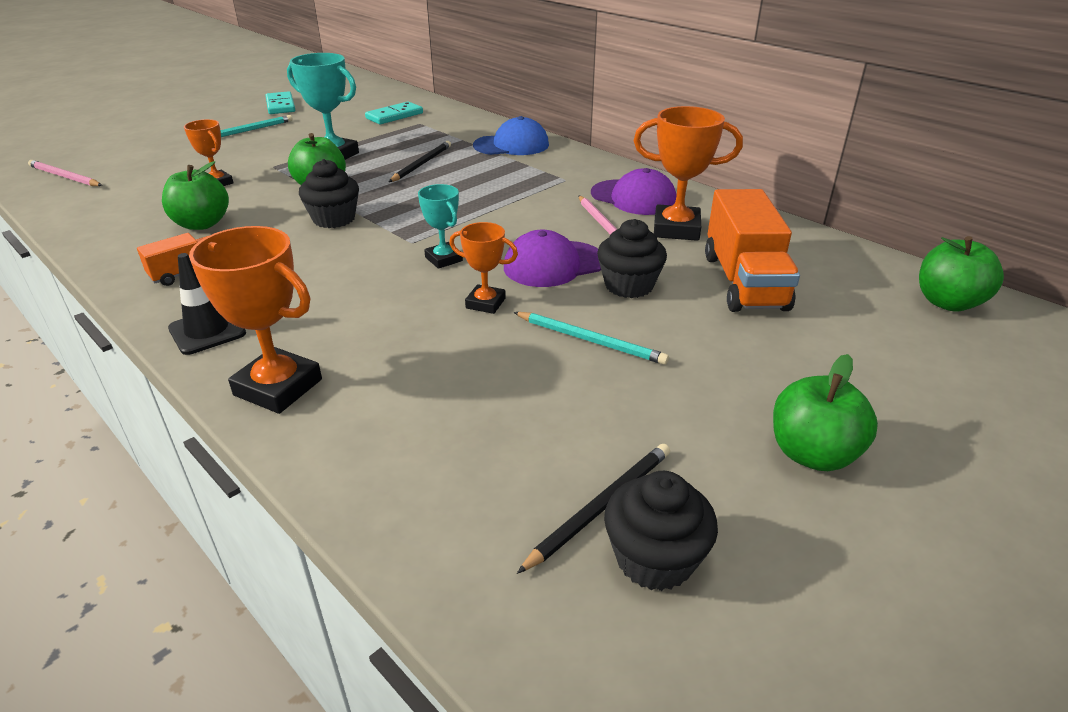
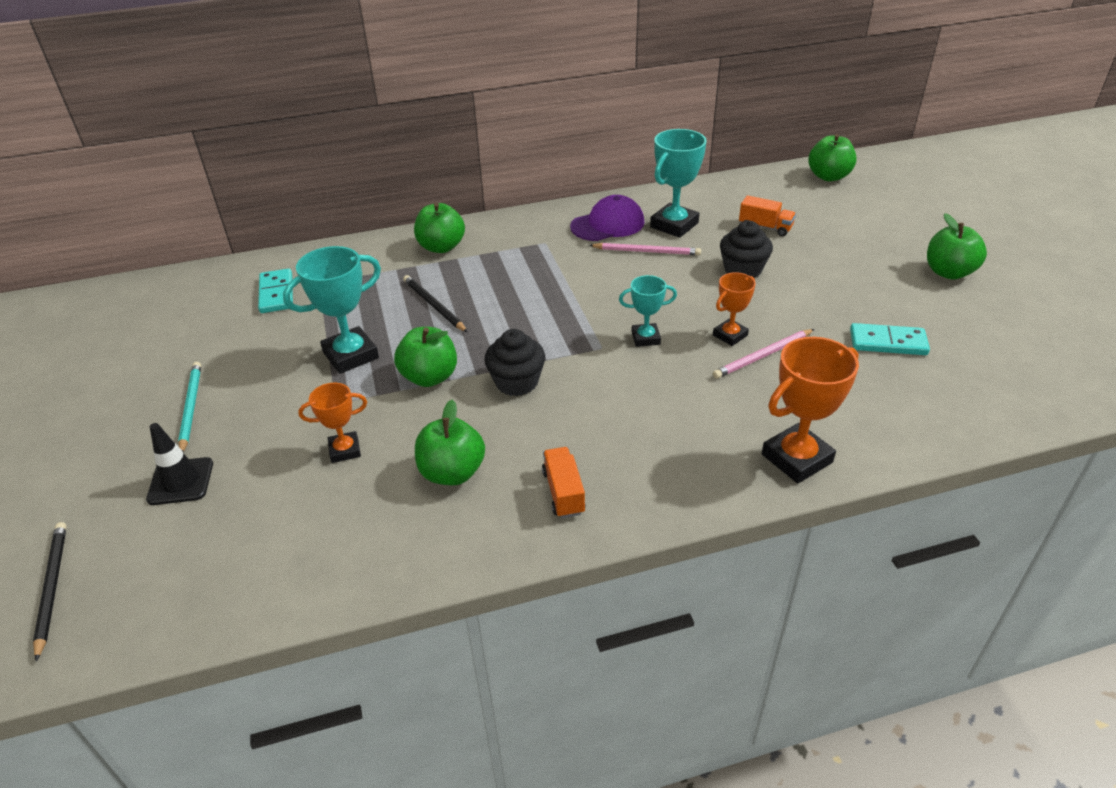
camera: 60 degrees left, 5 degrees up
(64, 177) = (176, 591): pink pencil -> pink pencil (763, 356)
(207, 331) = (688, 489): black traffic cone -> black traffic cone (181, 481)
(280, 106) = (127, 368): turquoise domino -> turquoise domino (888, 342)
(511, 145) = (441, 247): blue cap -> green apple
(553, 264) = (691, 290): purple cap -> none
(590, 340) = (805, 306): turquoise pencil -> none
(601, 506) = (971, 352): black pencil -> black pencil (52, 588)
(654, 558) = (1015, 347): black cupcake -> none
(676, 229) = (674, 225): orange trophy -> turquoise trophy
(744, 282) = (765, 227): orange truck -> orange truck, size x0.52

